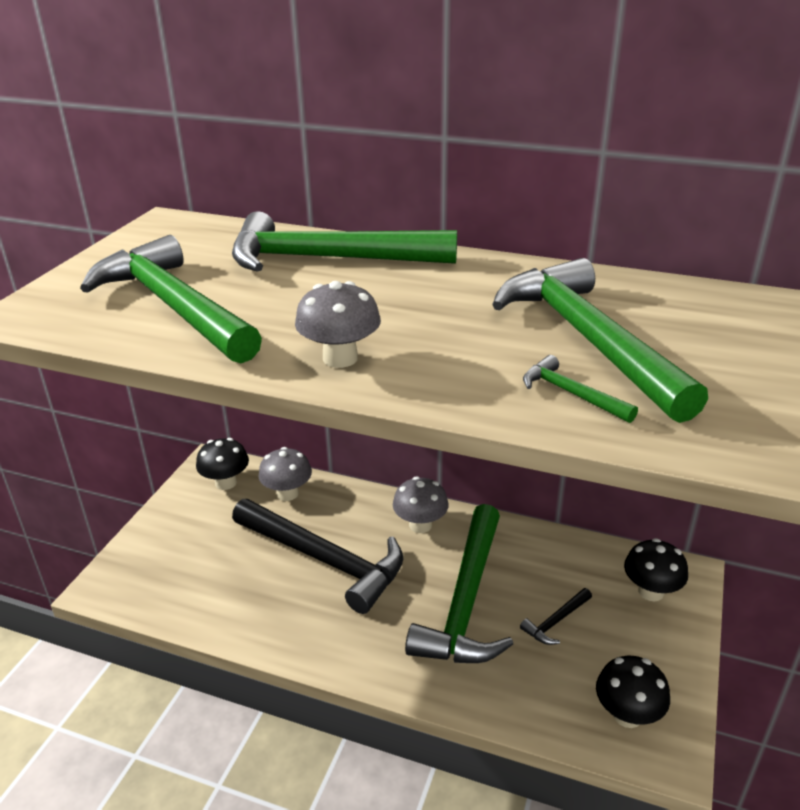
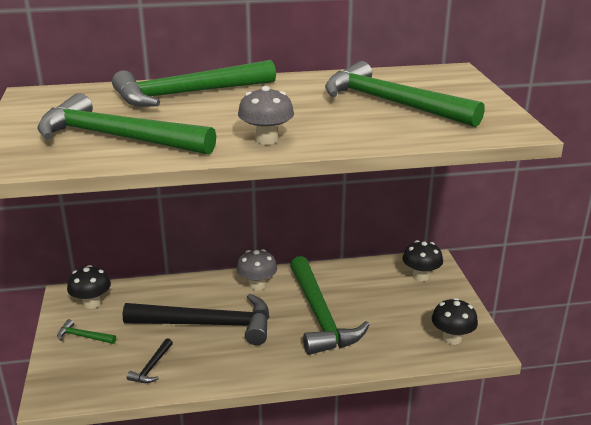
camera: 30 degrees left, 5 degrees down
(287, 493) = (146, 295): grey mushroom -> none
(556, 621) = (380, 308): black hammer -> black hammer (152, 367)
(571, 394) = (411, 127): green hammer -> green hammer (83, 336)

